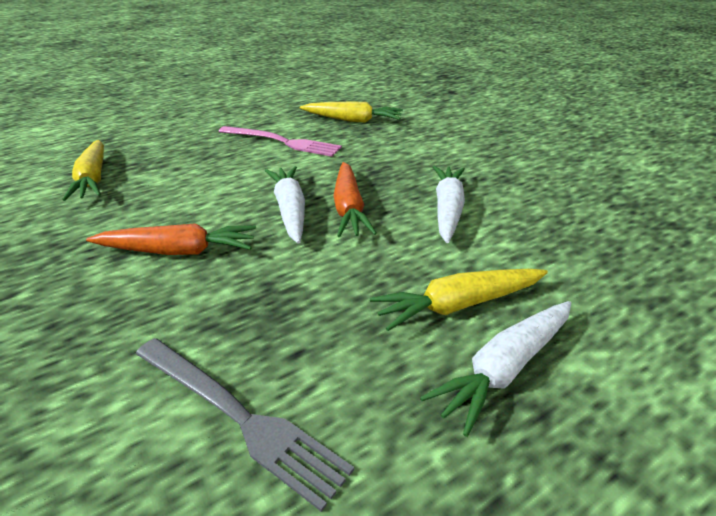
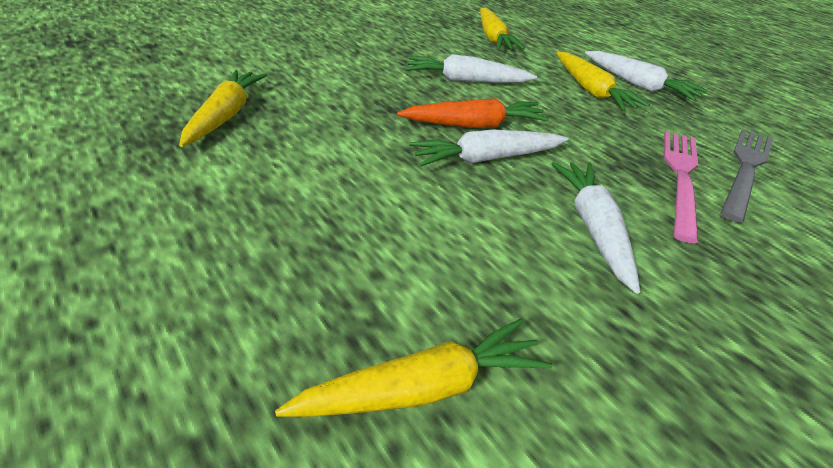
camera: 95 degrees left, 5 degrees up
(178, 251) = (593, 228): orange carrot -> white carrot
(282, 142) = (291, 172): pink fork -> pink fork (681, 177)
(601, 239) = (493, 38): none -> yellow carrot

